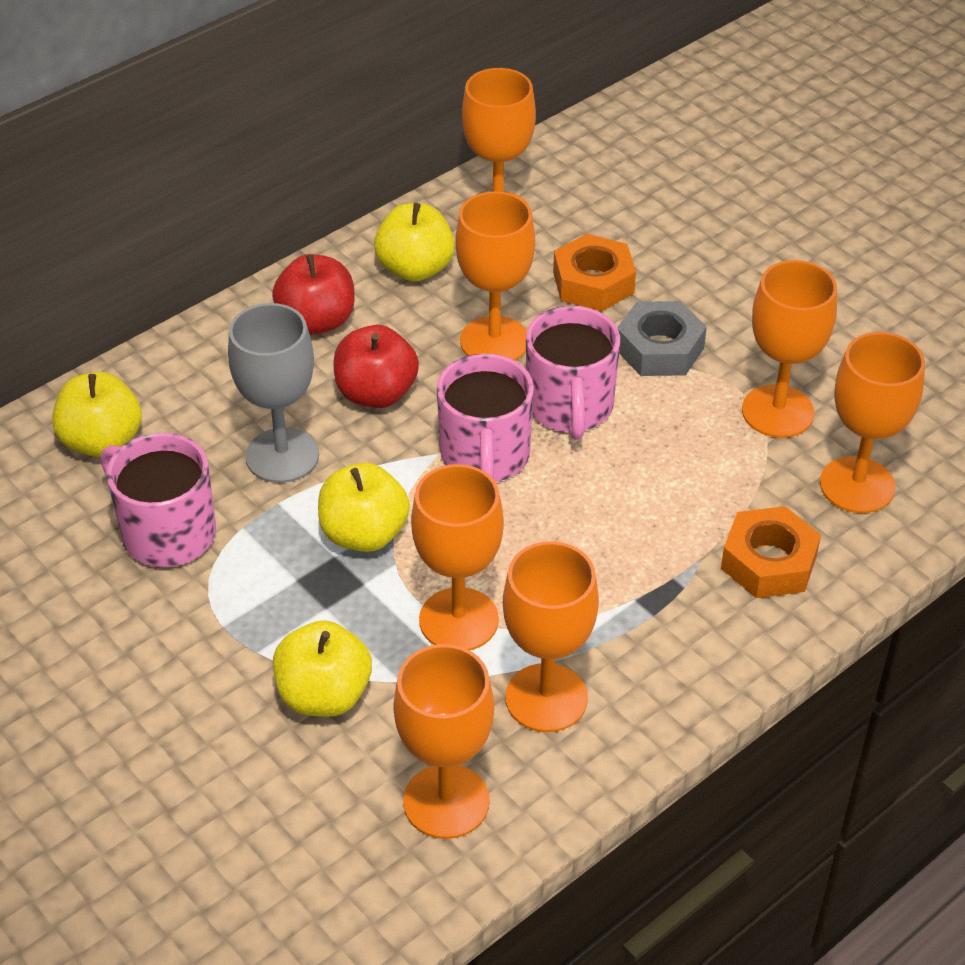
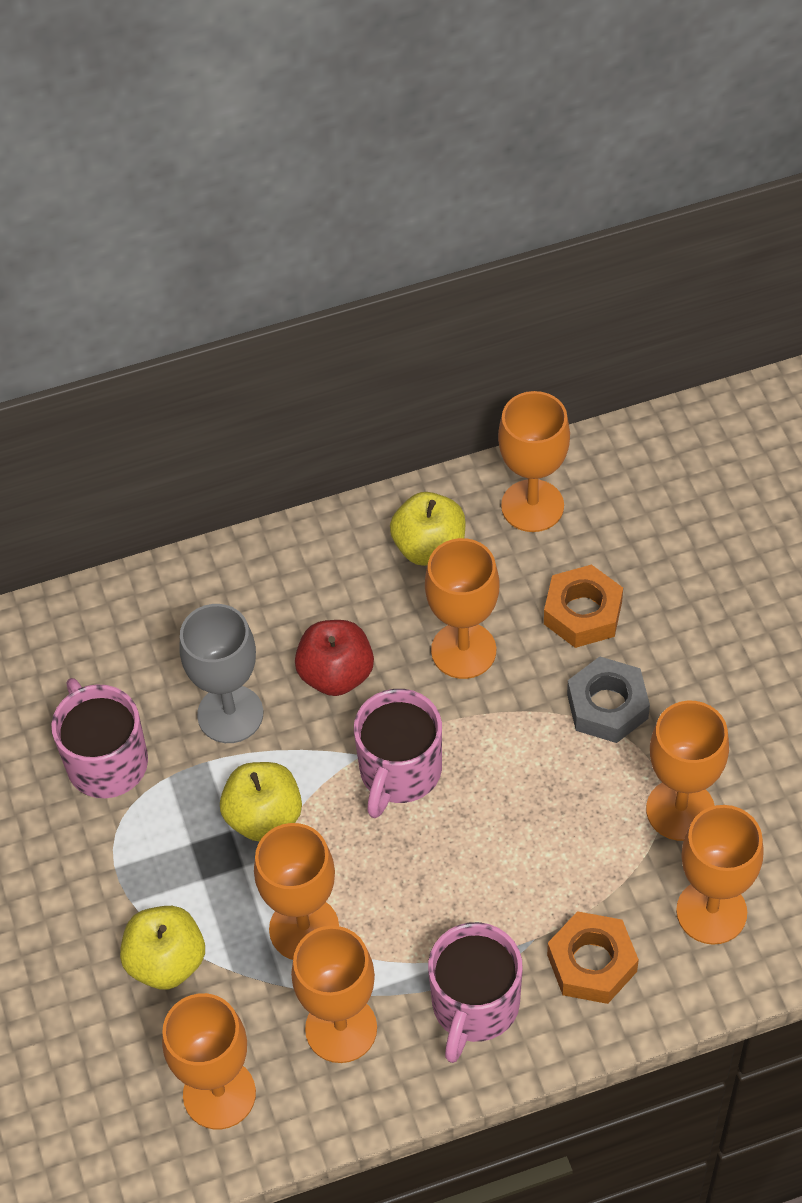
camera: 25 degrees right, 10 degrees up
(102, 441) = (90, 650): yellow apple -> none
(317, 321) = (319, 579): red apple -> none
(570, 407) = (497, 744): pink mug -> pink mug (474, 1006)

